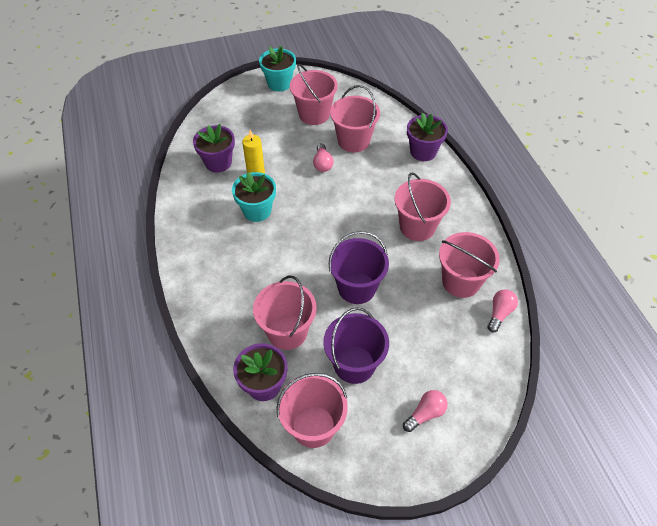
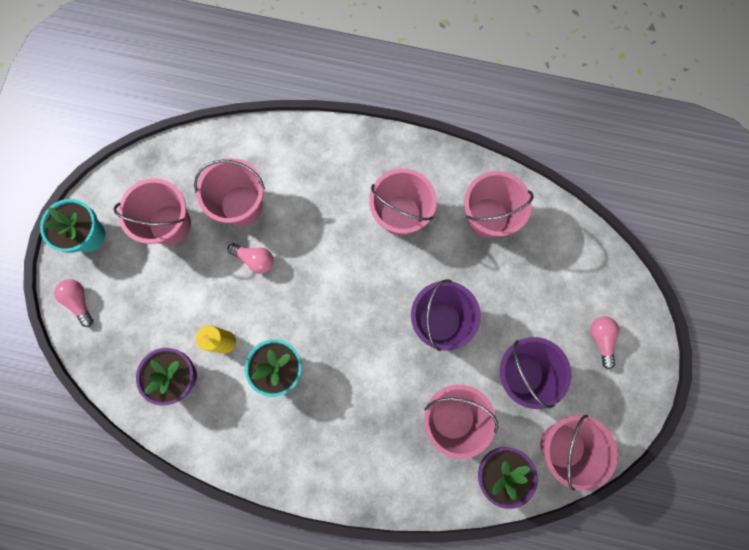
camera: 60 degrees left, 25 degrees up
(423, 151) = (304, 142): purple flower pot -> none
(499, 313) = (540, 207): pink light bulb -> pink light bulb (79, 301)

